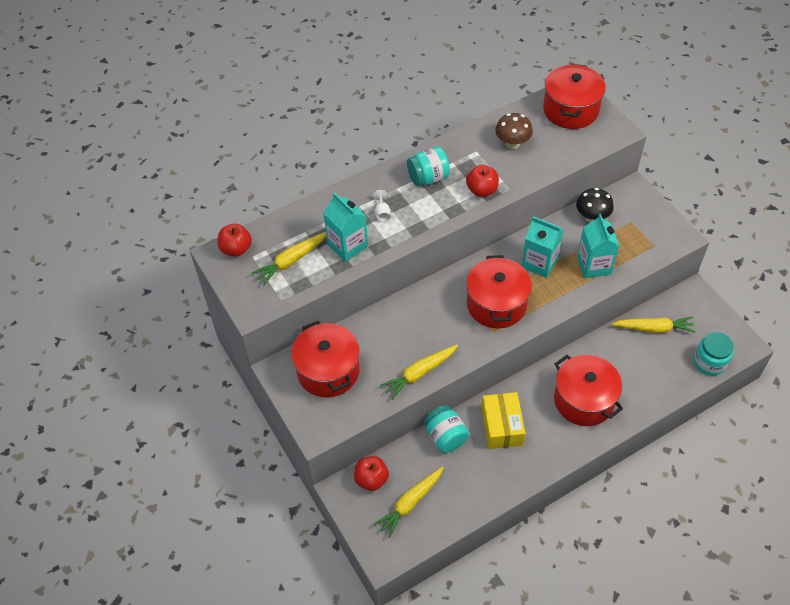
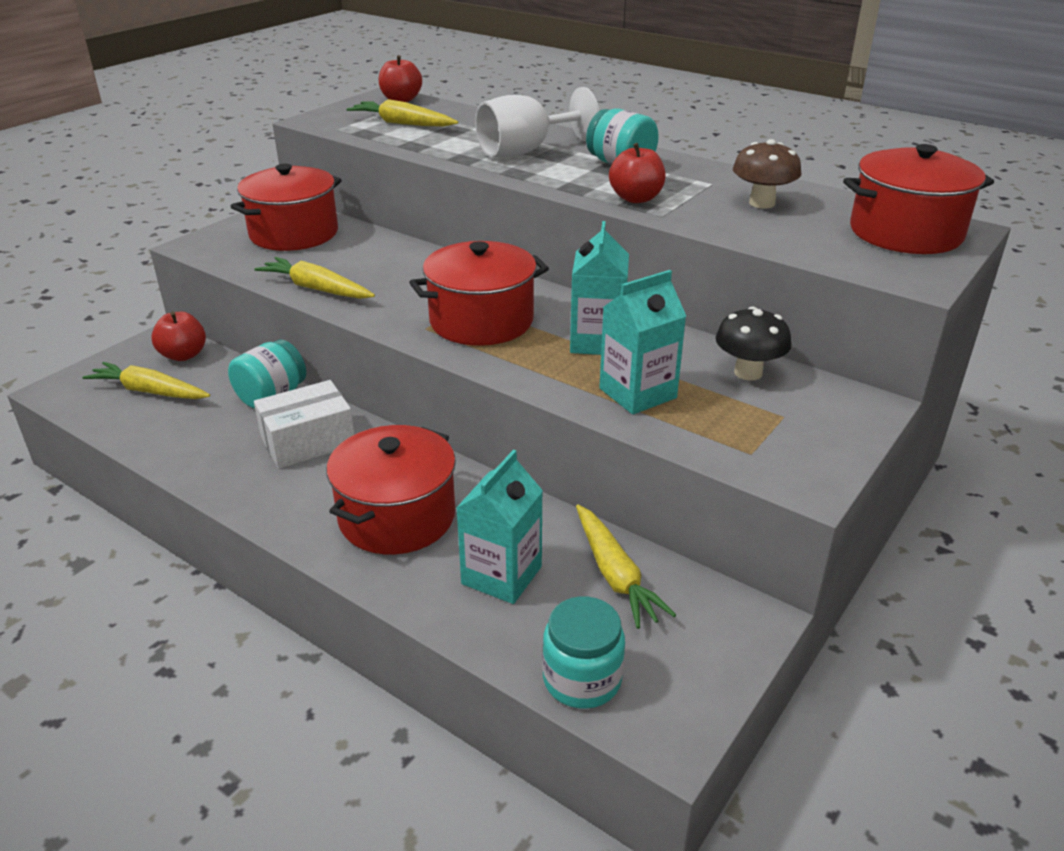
camera: 65 degrees right, 20 degrees down
(347, 245) = (451, 143): turquoise carton -> turquoise carton (501, 575)
(382, 213) = (525, 151): white goblet -> white goblet, size x2.45
(502, 426) = (308, 441): yellow box -> white box

